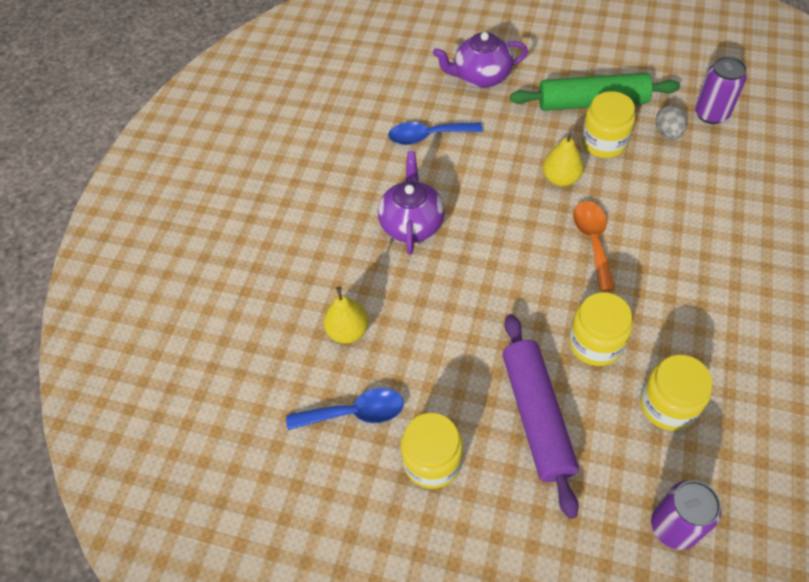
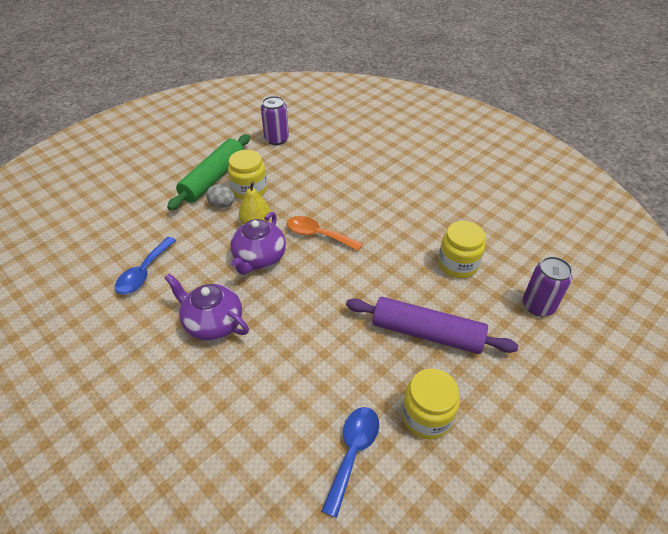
camera: 65 degrees left, 10 degrees down
(348, 331) = (273, 419): yellow pear -> none
(481, 77) = (127, 216): purple teapot -> purple teapot (259, 259)
(595, 343) = (393, 274): yellow jar -> none
(668, 133) = (271, 161): grey egg -> grey egg (222, 205)

